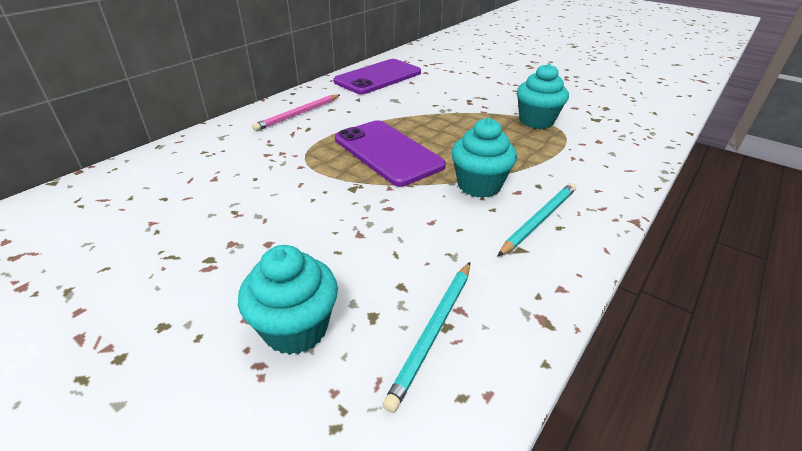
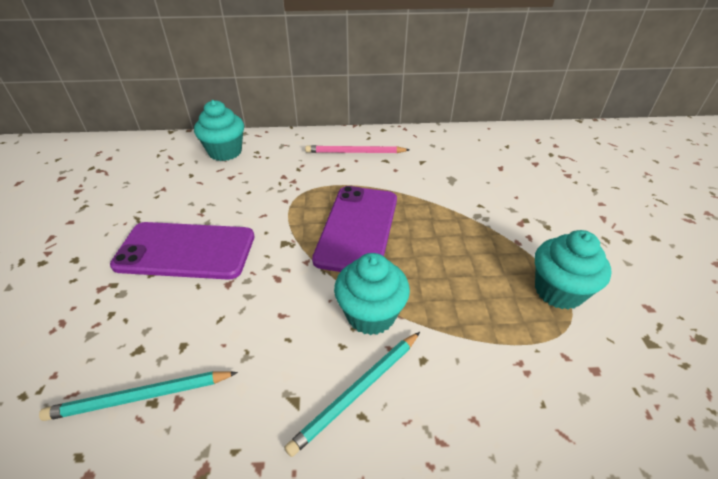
camera: 50 degrees right, 5 degrees up
(296, 328) = (102, 317): turquoise cupcake -> turquoise cupcake (225, 152)
(378, 77) = (477, 147): purple phone -> purple phone (185, 251)
(539, 220) = (357, 392): turquoise pencil -> turquoise pencil turned 135 degrees clockwise

